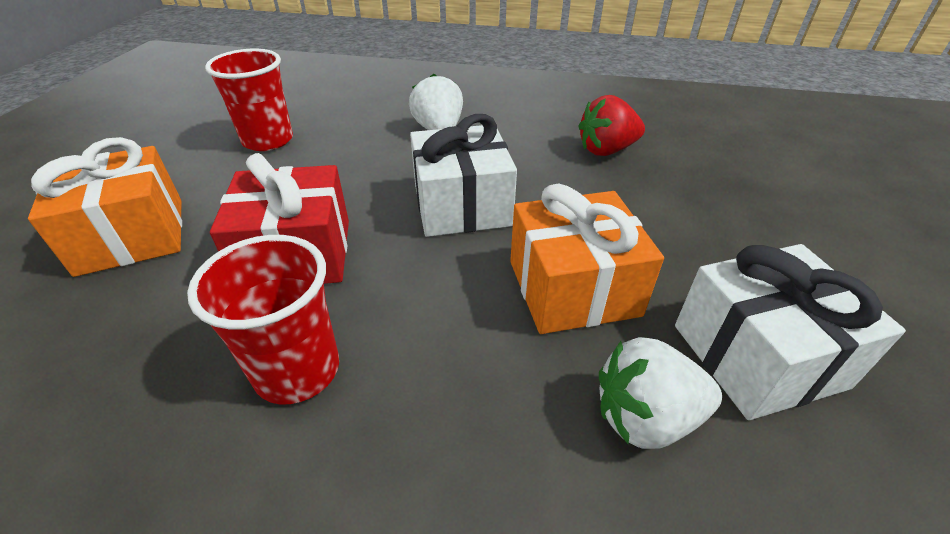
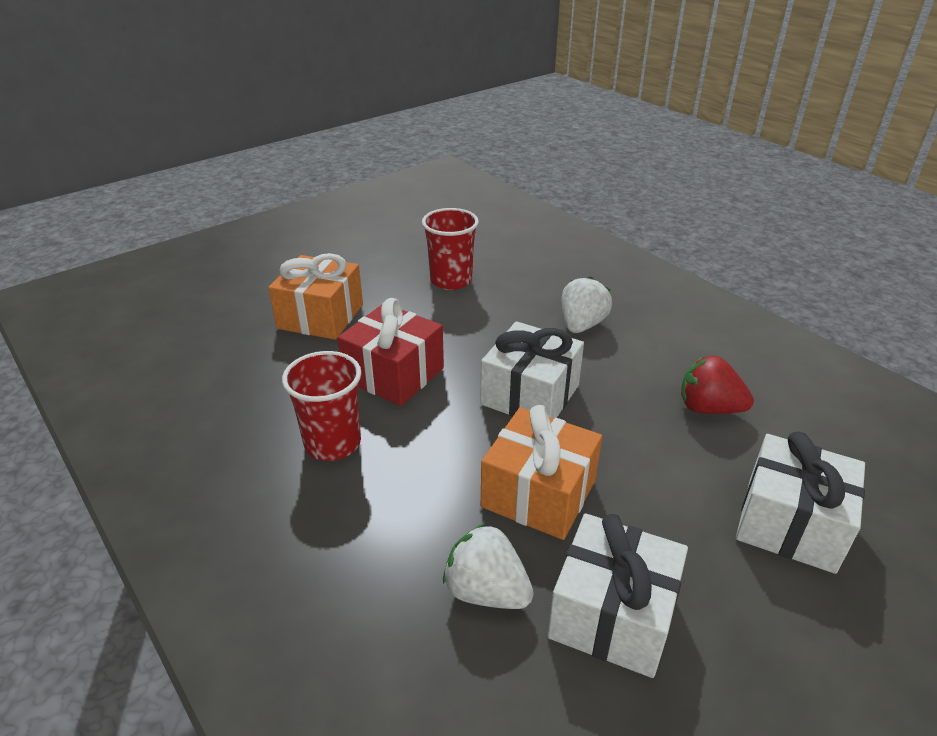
camera: 40 degrees right, 5 degrees down
(755, 202) = (790, 523): none -> white gift

